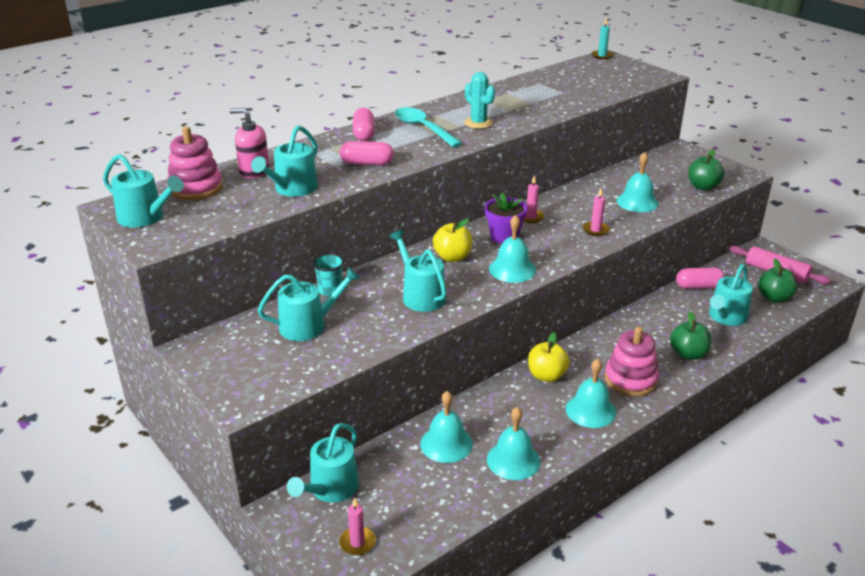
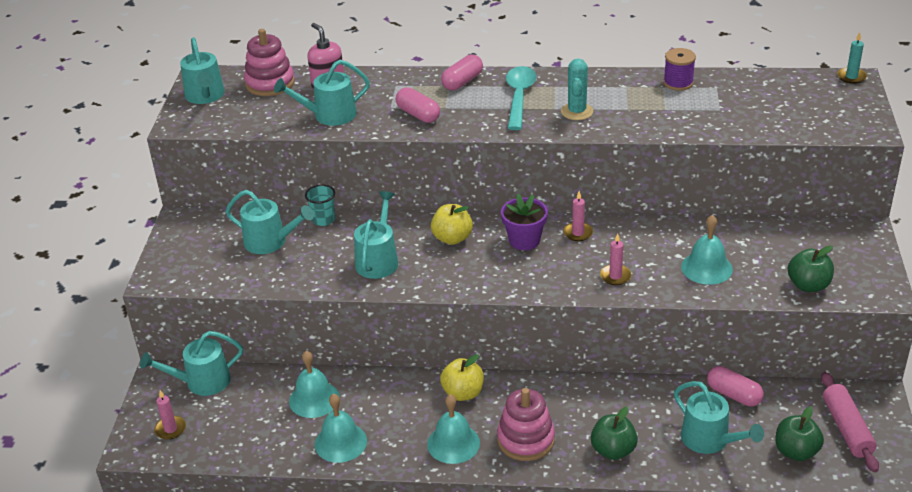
camera: 45 degrees right, 5 degrees up
(512, 88) = (678, 83): none -> purple spool
(512, 269) = (482, 275): turquoise bell -> none
(726, 317) = (709, 440): turquoise watering can -> turquoise watering can turned 120 degrees counterclockwise

